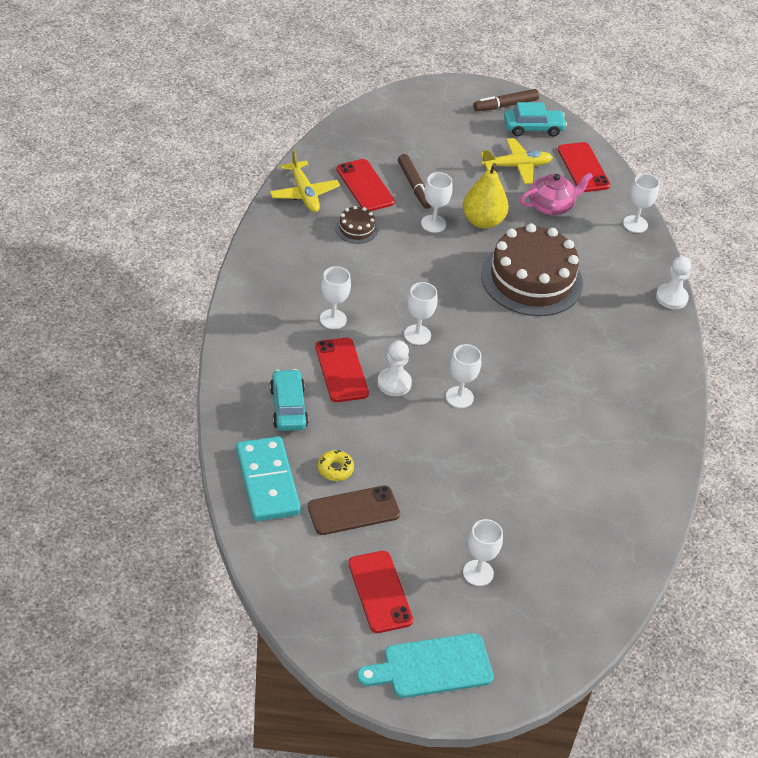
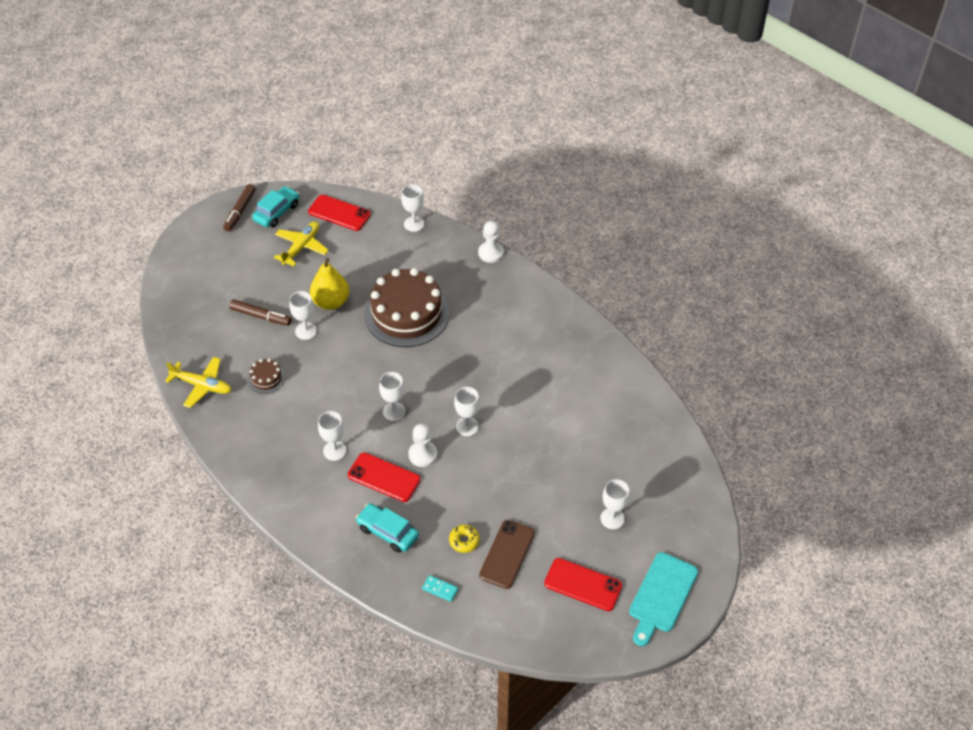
camera: 45 degrees left, 5 degrees up
(267, 482) = (440, 589): turquoise domino -> turquoise domino, size x0.41
(365, 186) = (231, 344): red phone -> none
(551, 206) = (355, 255): pink teapot -> none

